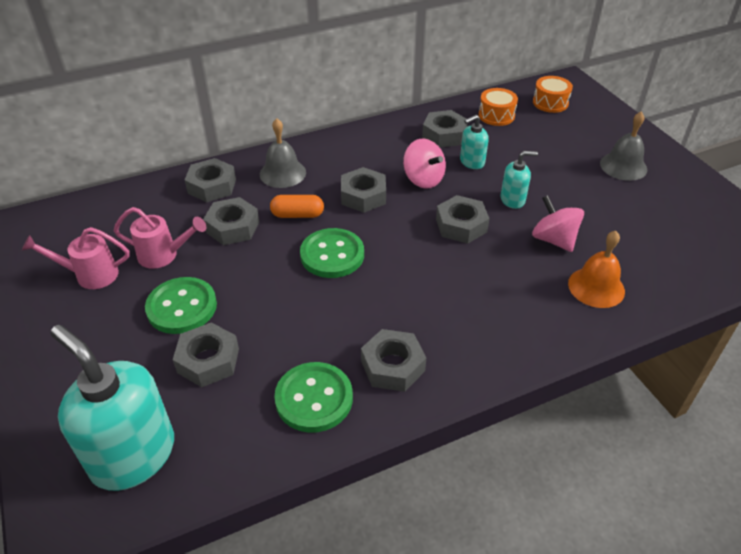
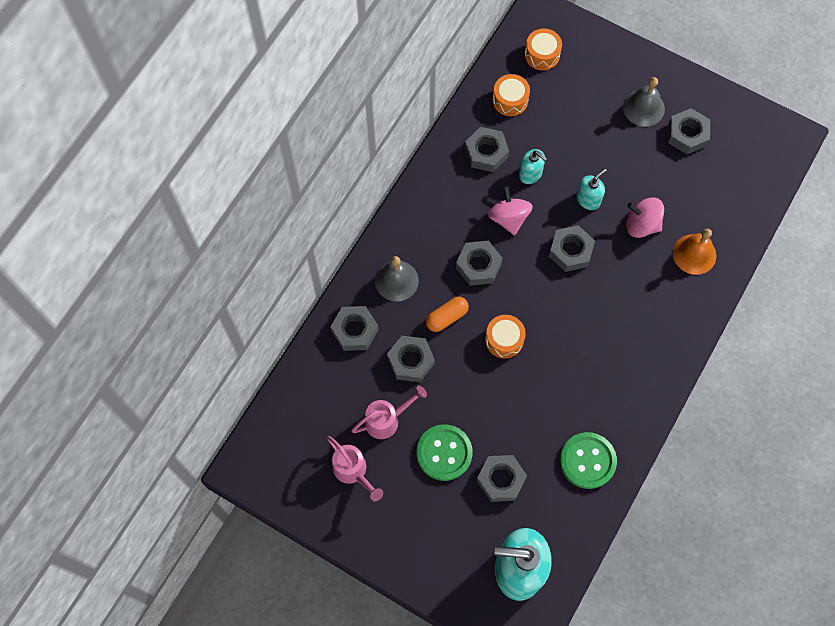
camera: 35 degrees left, 25 degrees up
(90, 275) = (353, 471): pink watering can -> pink watering can turned 90 degrees counterclockwise
(332, 255) = (504, 340): green button -> orange drum
(392, 366) = (615, 405): grey nut -> grey nut (687, 134)
(423, 179) = (508, 218): pink spinning top -> pink spinning top turned 120 degrees counterclockwise
(471, 162) = (530, 174): turquoise soap dispenser -> turquoise soap dispenser turned 75 degrees counterclockwise

